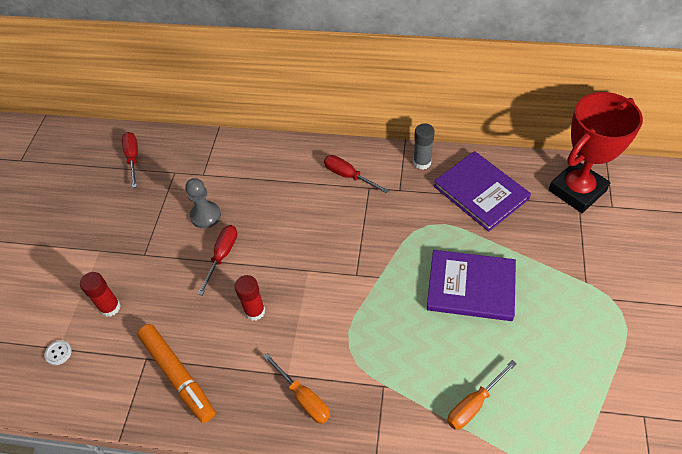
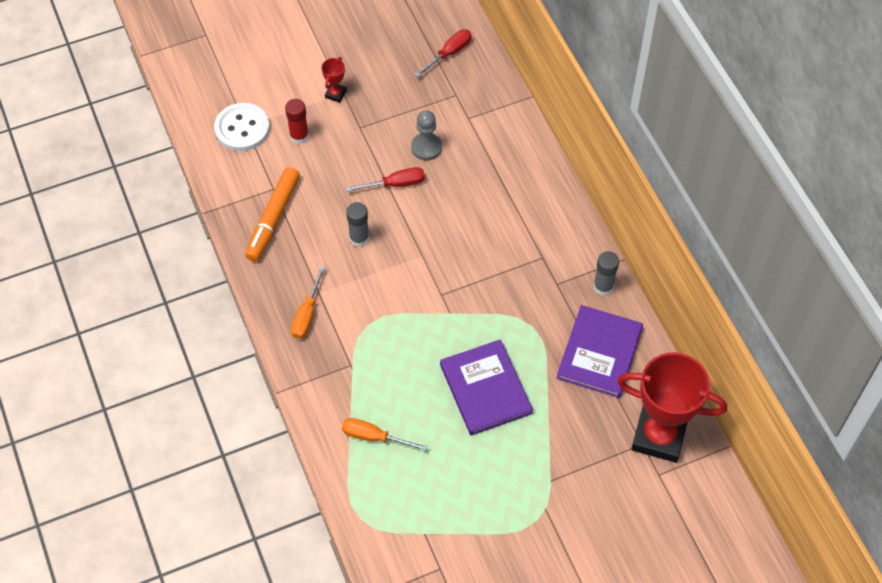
camera: 55 degrees right, 5 degrees up
(58, 353) = (242, 128): white button -> white button, size x2.41
(94, 256) = (335, 94): none -> red trophy
(255, 311) = (359, 238): red glue stick -> grey glue stick
(348, 176) = (545, 234): red screwdriver -> none

